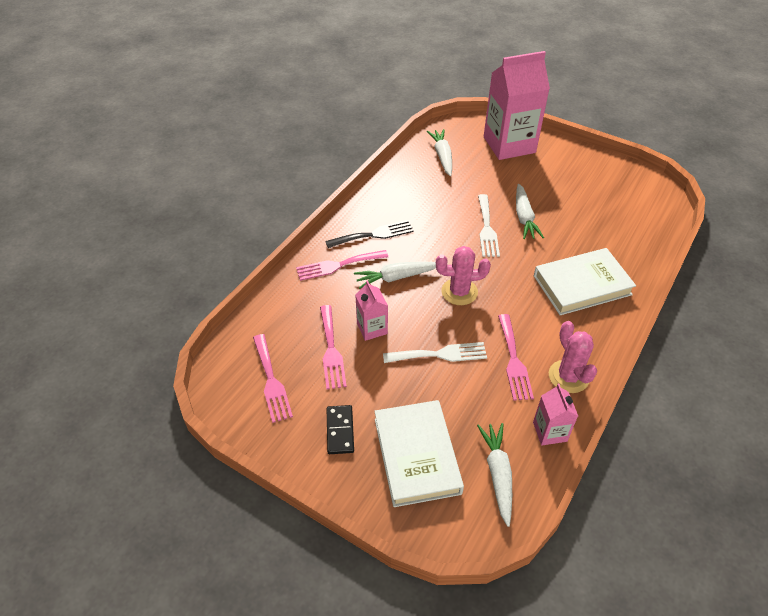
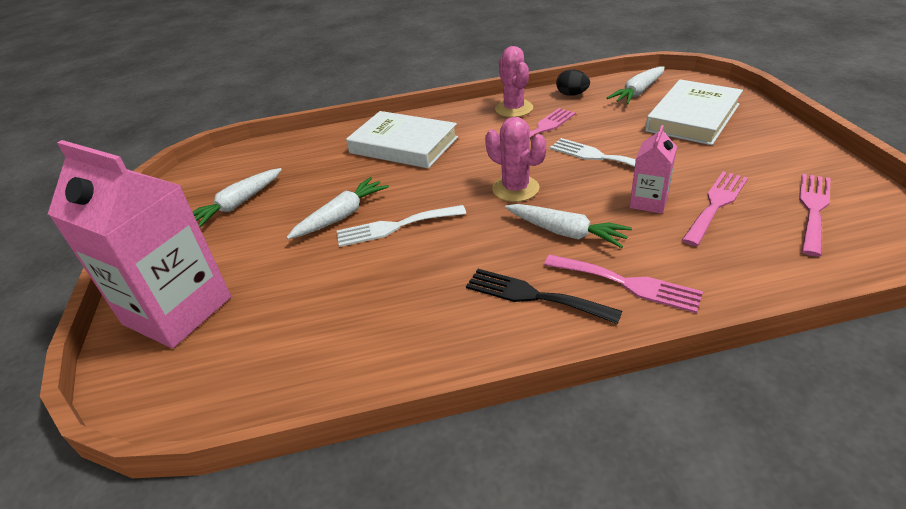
camera: 130 degrees left, 10 degrees down
(340, 431) = (754, 151): black domino -> none
(442, 156) = (275, 356): white carrot -> white carrot (238, 204)
(487, 228) = (395, 227): white fork -> white fork turned 150 degrees counterclockwise
(550, 431) = (572, 94): pink carton -> black egg
(568, 376) = (514, 109): pink cactus -> pink cactus turned 45 degrees counterclockwise

